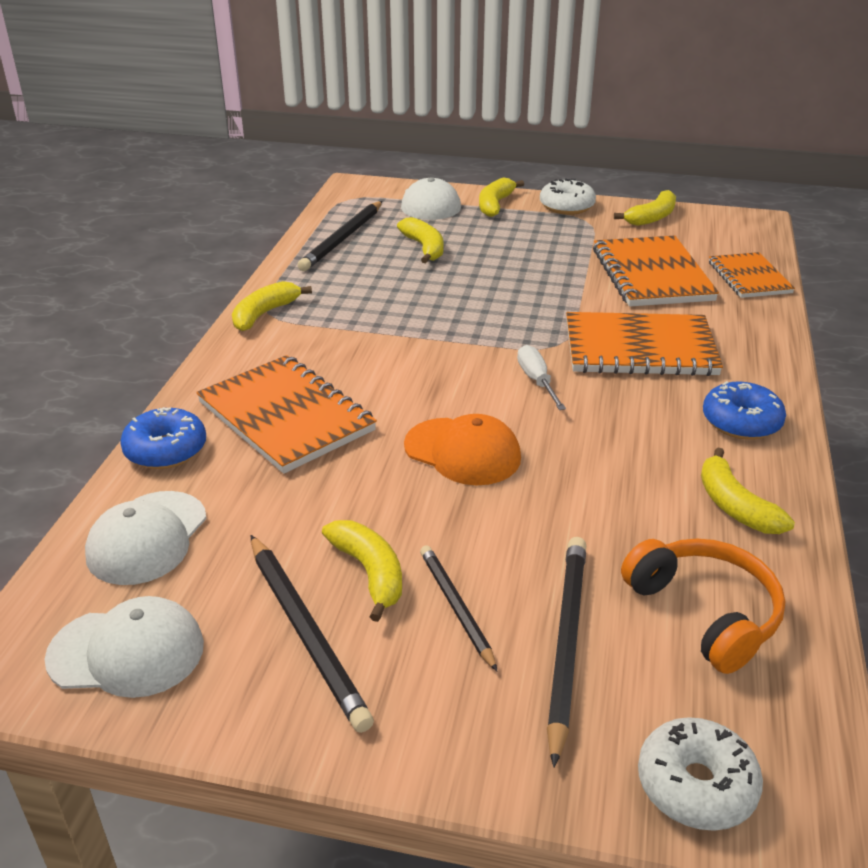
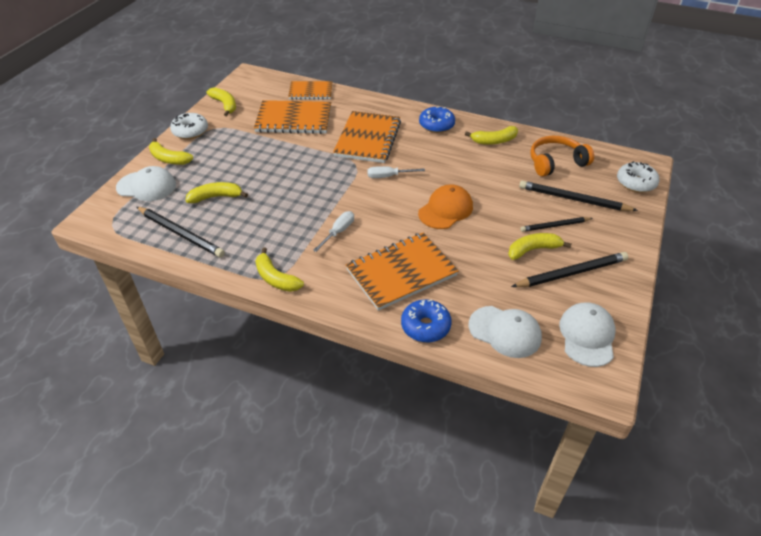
camera: 80 degrees left, 10 degrees up
(373, 349) = (338, 232): none -> white screwdriver

